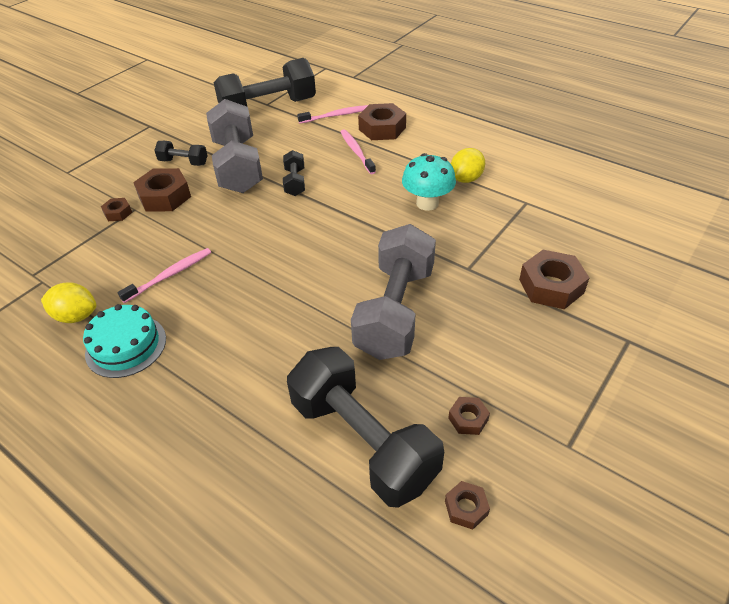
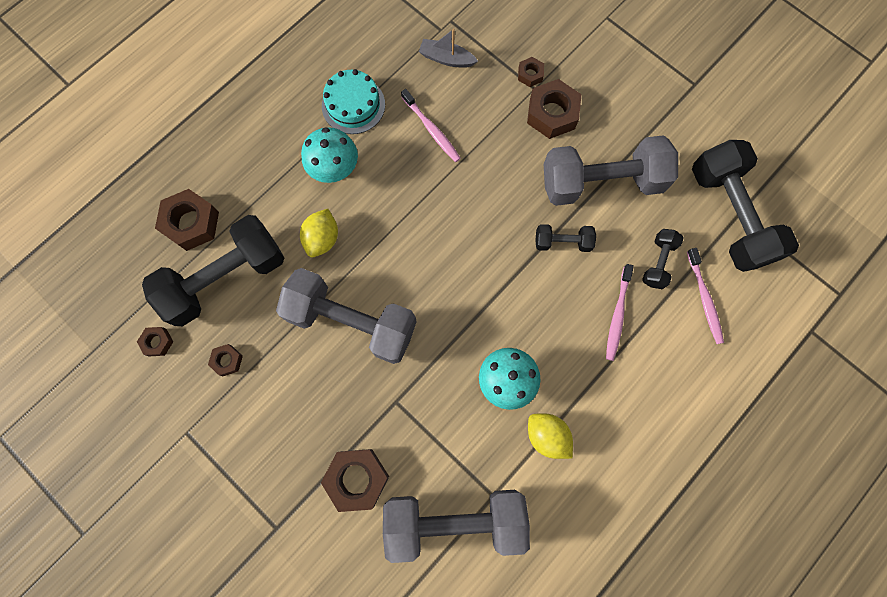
camera: 95 degrees right, 30 degrees up
(76, 316) = (393, 63): yellow lemon -> yellow lemon (322, 239)
(82, 273) = (446, 59): none -> grey boat
(183, 162) = (614, 126): black dumbbell -> black dumbbell (658, 262)
(212, 351) = (335, 169): none -> turquoise mushroom
(356, 151) = (617, 315): pink toothbrush -> pink toothbrush turned 120 degrees clockwise
(382, 128) = (668, 353): brown nut -> brown nut (191, 223)
(556, 221) = (455, 520): none -> grey dumbbell

